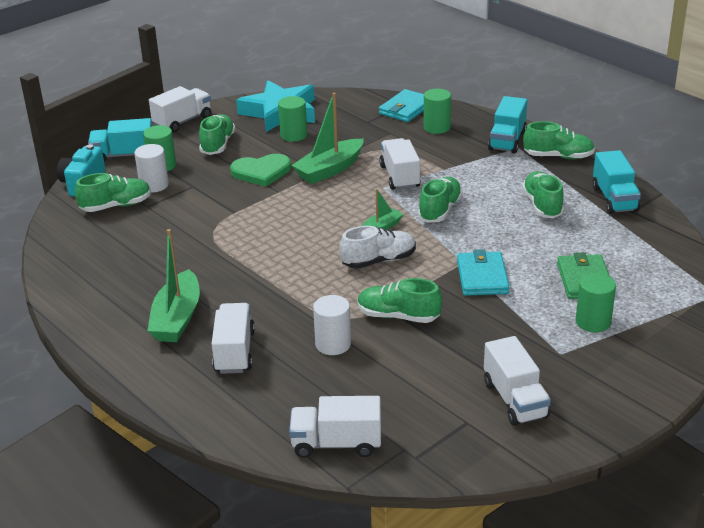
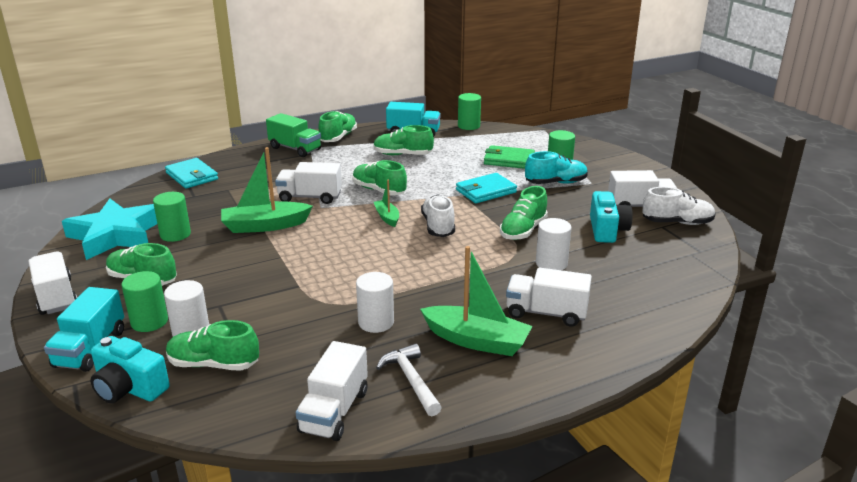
camera: 75 degrees left, 5 degrees down
(114, 295) = (411, 380): none -> white hammer
(116, 206) = (213, 364): green shoe -> green shoe turned 75 degrees counterclockwise
(190, 262) = (376, 322): none -> white cylinder
(261, 172) = (232, 261): green heart -> none
(329, 170) = (265, 226): green boat -> green boat turned 105 degrees clockwise
(336, 444) = (683, 280): white truck -> white truck (334, 411)
(432, 377) = (607, 230): none -> turquoise camera
(436, 127) = (242, 170): green cylinder -> green cylinder (469, 126)
(482, 277) = (486, 191): turquoise wallet -> turquoise wallet turned 45 degrees counterclockwise
(485, 435) = (677, 222): none -> white shoe
(507, 140) = (295, 149): turquoise truck -> green truck
(541, 324) = (556, 183): none -> turquoise shoe

